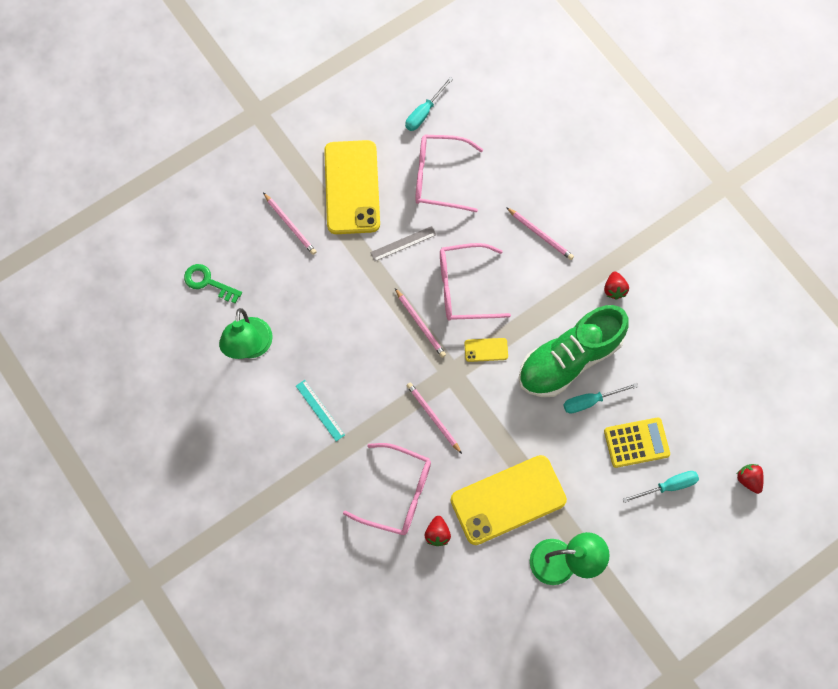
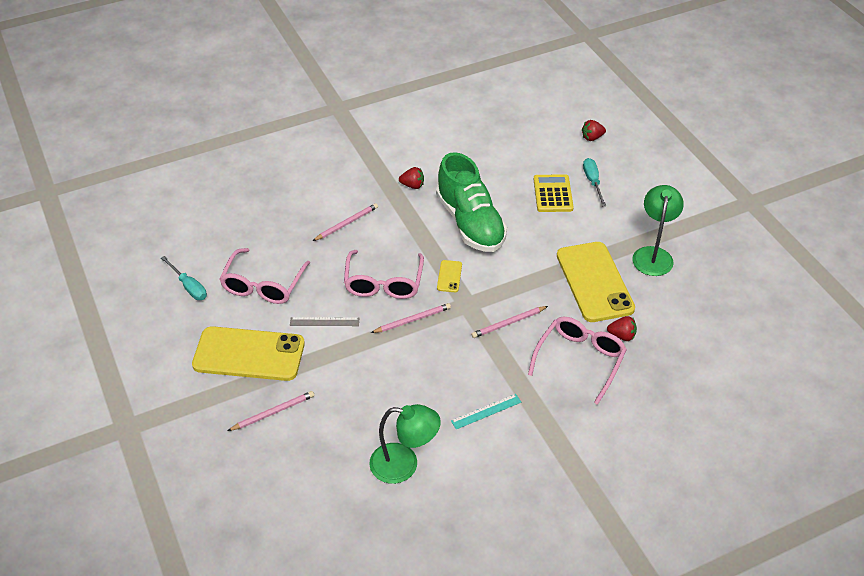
camera: 80 degrees left, 25 degrees down
(208, 282) = (317, 497): green key -> none
(403, 243) = (324, 321): grey ruler -> grey ruler turned 75 degrees counterclockwise
(590, 401) = (511, 216): turquoise screwdriver -> none

